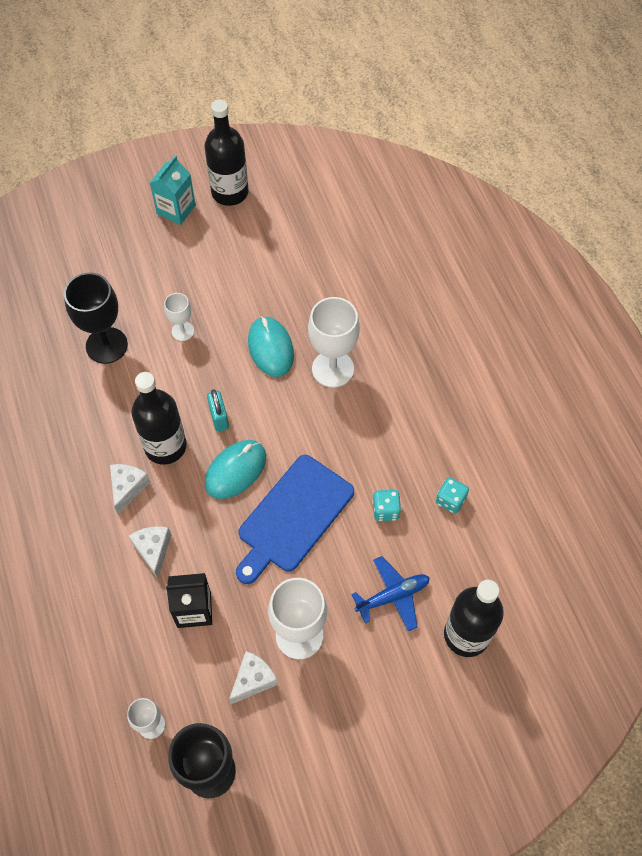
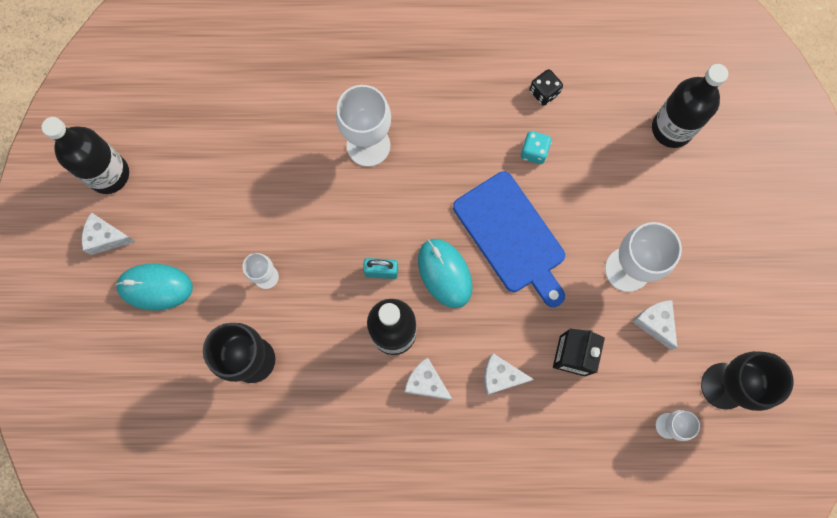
camera: 70 degrees left, 15 degrees up
(176, 209) = (106, 237): turquoise carton -> white cheese
(270, 348) = (321, 196): turquoise mouse -> turquoise mouse (155, 287)
(393, 596) = (617, 176): blue plane -> none
(450, 500) = (544, 92): turquoise dice -> black dice

